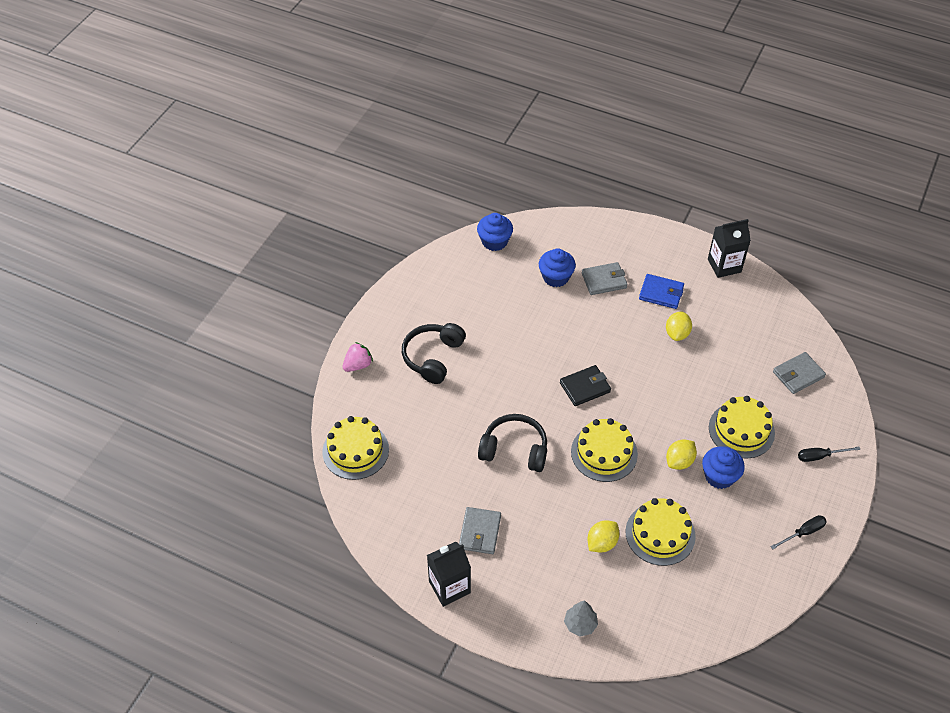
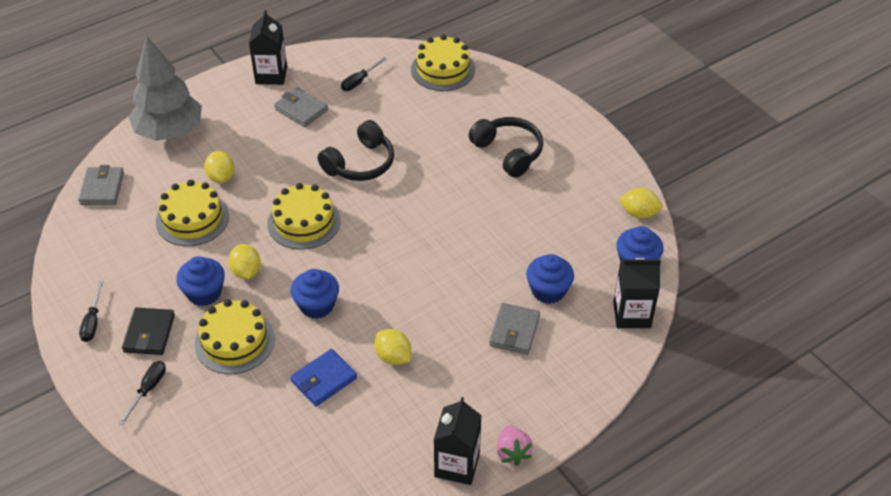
camera: 120 degrees right, 5 degrees down
(358, 365) = (536, 101): pink strawberry -> pink strawberry (512, 452)
(412, 507) = (359, 81): none -> black screwdriver
(445, 256) = (639, 213): none -> yellow lemon
(543, 228) = (632, 315): none -> black carton
(580, 624) = (169, 131): grey tree -> grey tree, size x2.30
(585, 387) = (386, 244): black wallet -> black wallet (149, 333)
(661, 293) = (459, 374): blue wallet -> blue wallet (324, 380)
(672, 399) = (317, 305): none -> blue cupcake
(798, 375) = (253, 438): grey wallet -> grey wallet (102, 188)

